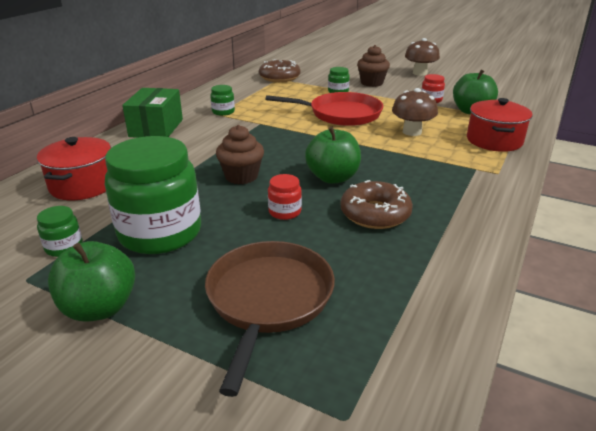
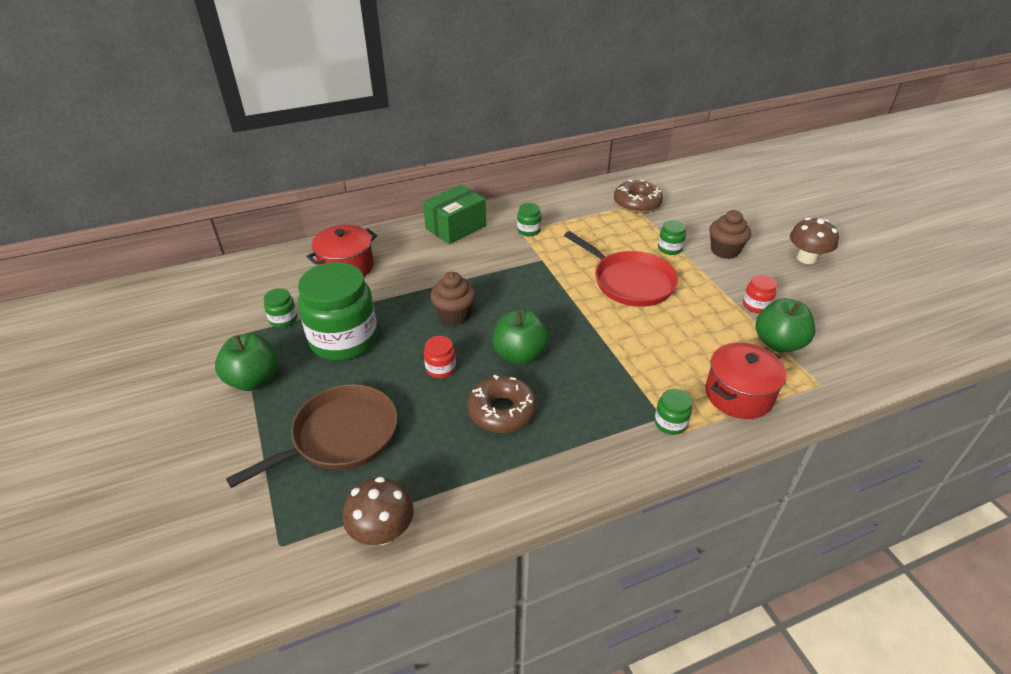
camera: 40 degrees right, 10 degrees up
(412, 132) = (667, 339): brown mushroom -> brown mushroom (382, 532)
(485, 169) = (670, 423): none -> green jar

